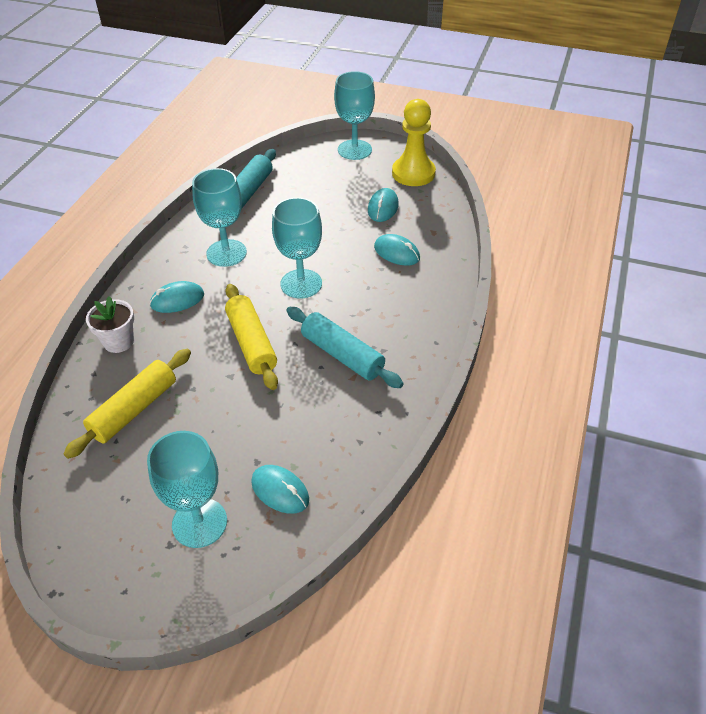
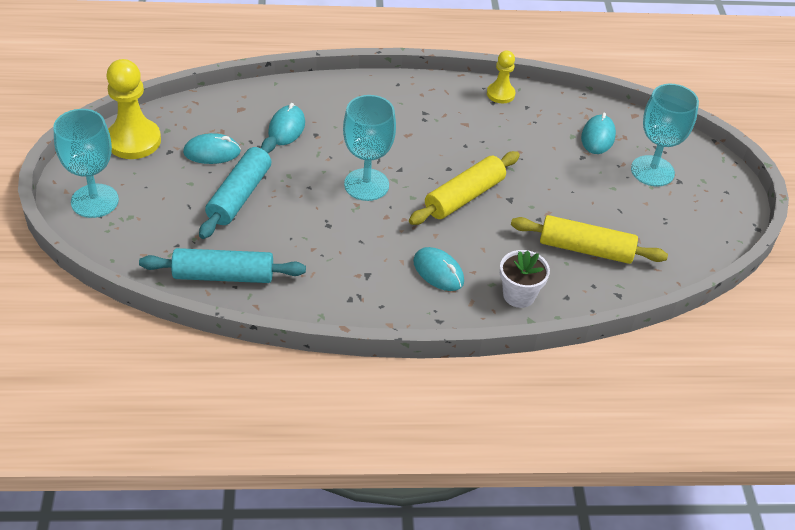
camera: 115 degrees left, 0 degrees up
(226, 253) = (346, 257): turquoise goblet -> none
(342, 355) = (444, 135): turquoise rolling pin -> turquoise rolling pin (240, 195)
(390, 424) = (500, 94): none -> yellow pawn

